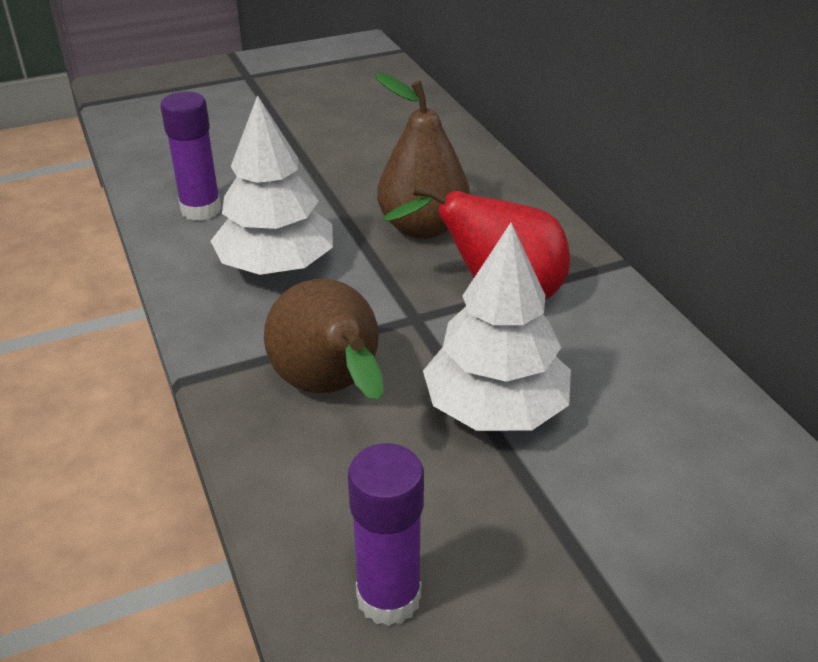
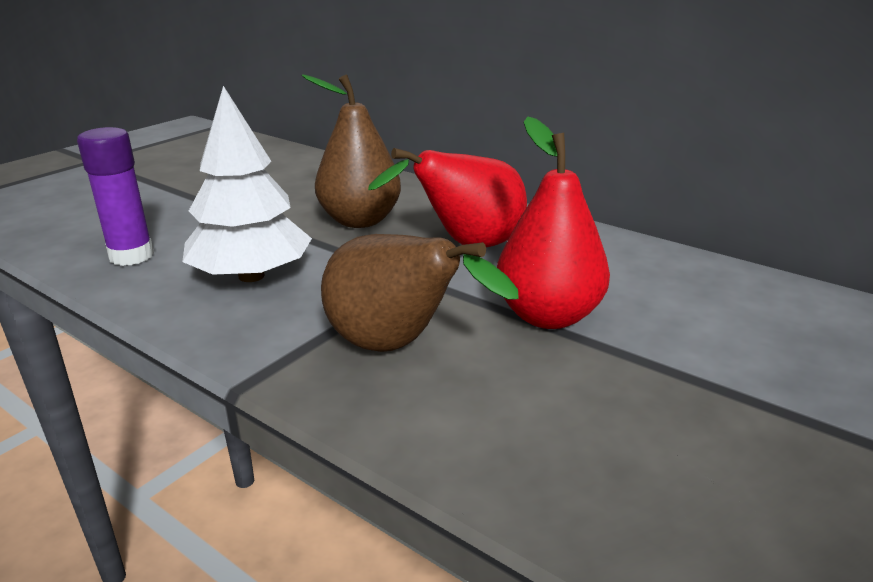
camera: 30 degrees left, 10 degrees down
(388, 597) = (620, 482): purple glue stick -> none
(495, 408) = (548, 316): white tree -> red pear

